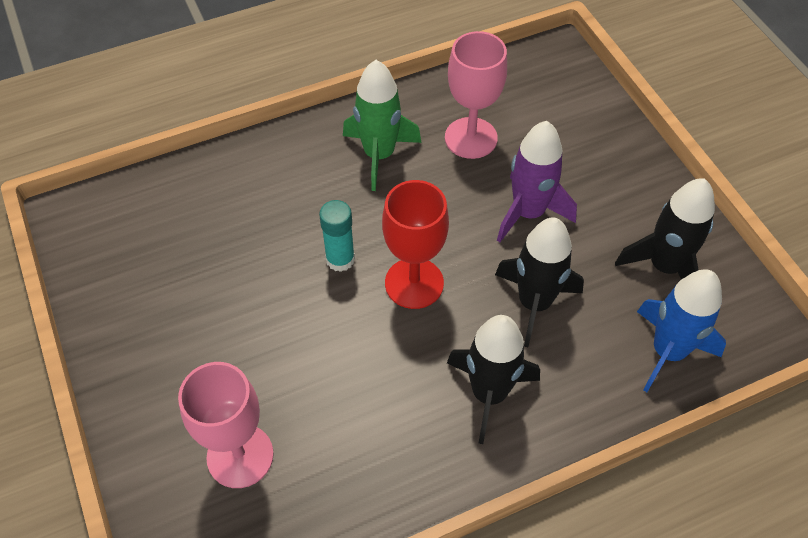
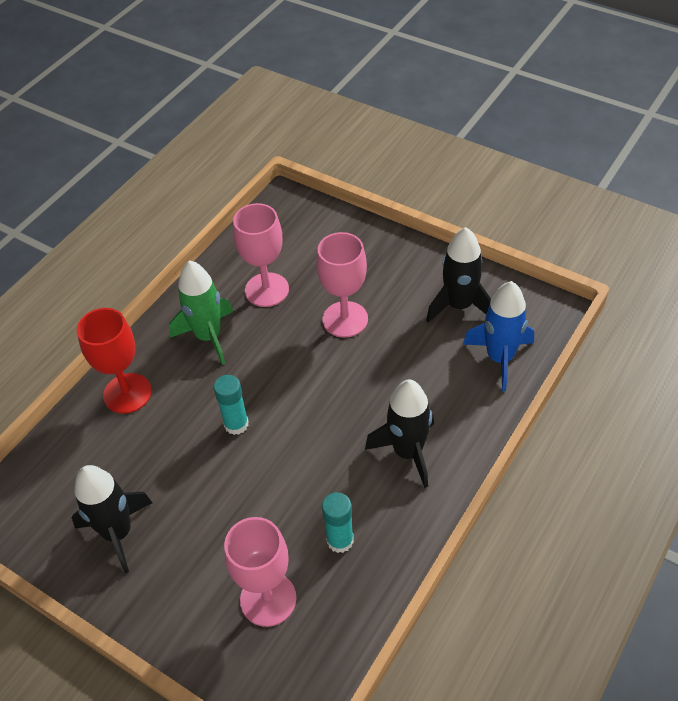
camera: 30 degrees left, 5 degrees down
(351, 442) = (340, 540): none -> turquoise glue stick
(414, 283) = (302, 410): red goblet -> red goblet (127, 393)
(528, 213) = (345, 319): purple rocket -> pink goblet
(534, 303) = (393, 376): black rocket -> black rocket (118, 533)

